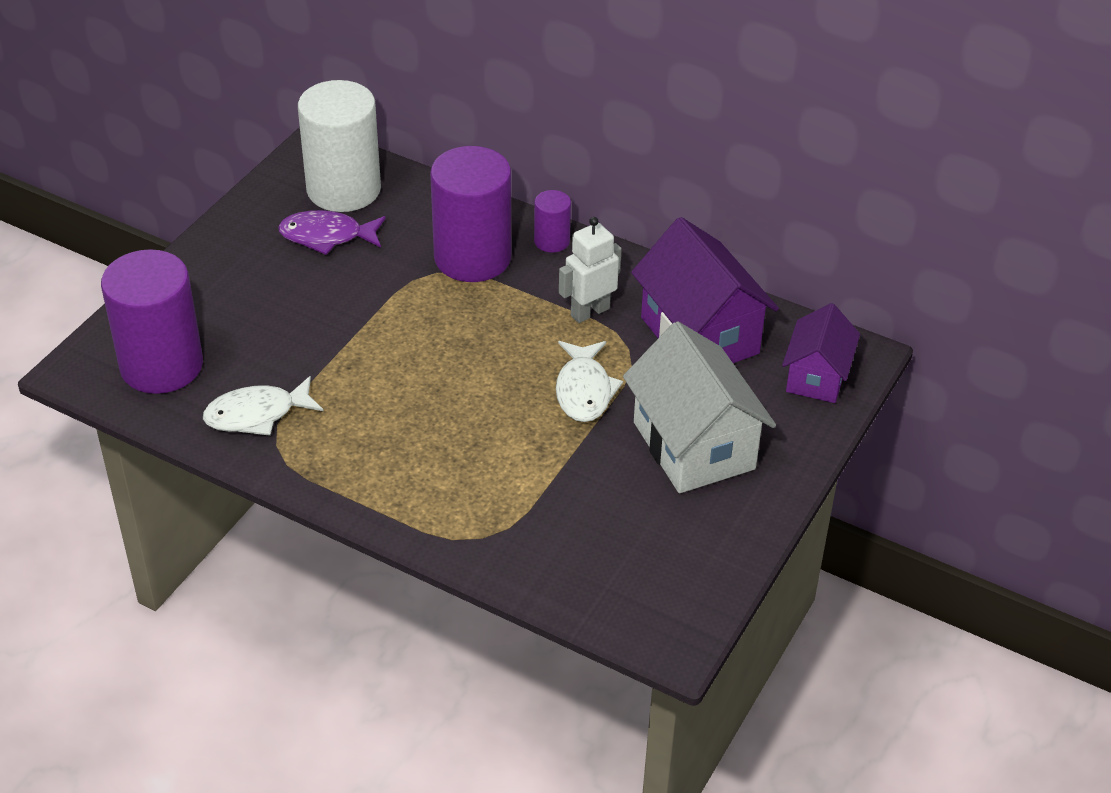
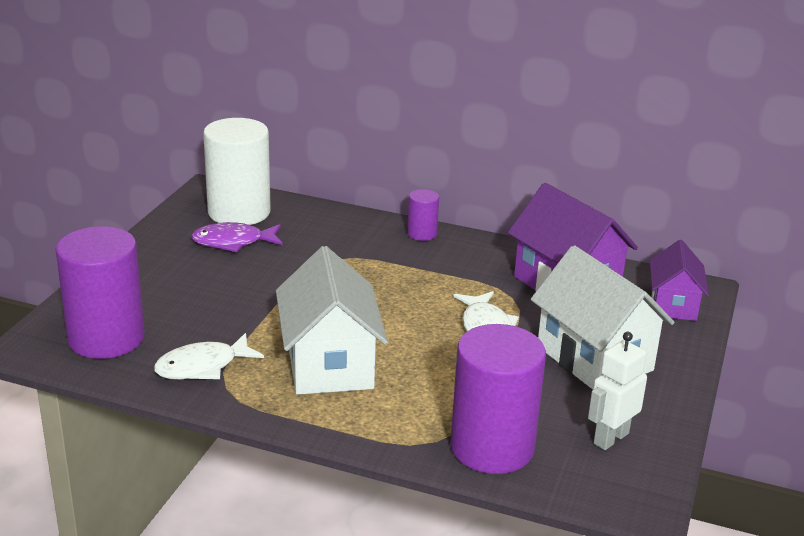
camera: 10 degrees left, 15 degrees down
(394, 424) = (329, 364): none -> white house
(472, 257) = (360, 248): purple cylinder -> purple cylinder (492, 447)
(589, 312) = (470, 276): white robot -> white robot (610, 438)

